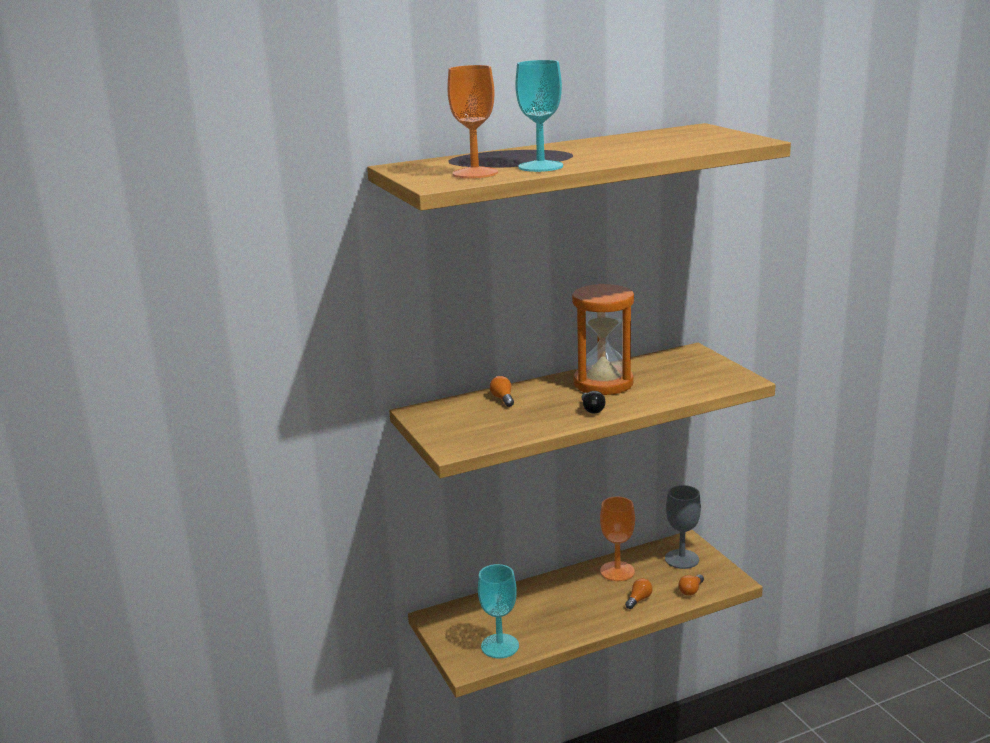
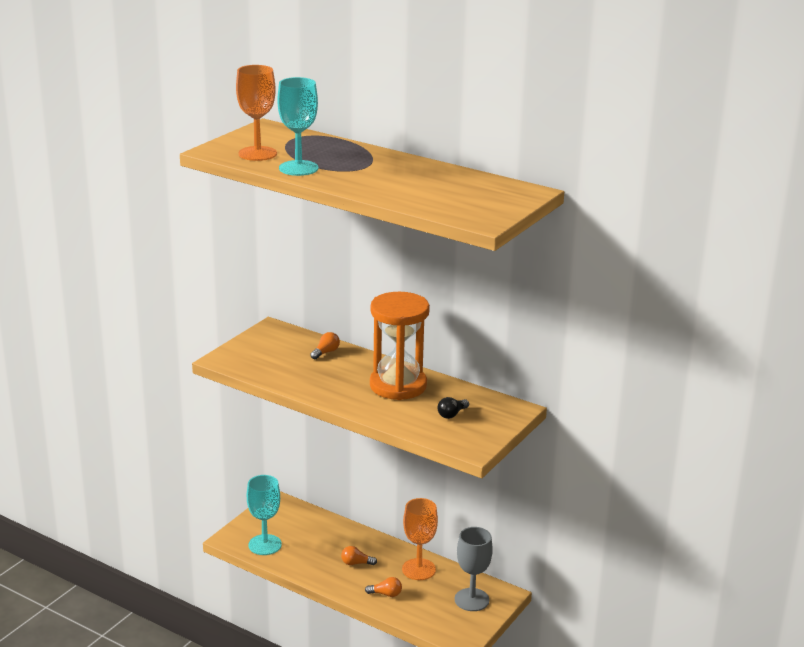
camera: 55 degrees right, 5 degrees up
(592, 409) = (340, 394): black light bulb -> black light bulb (452, 414)
(691, 590) = (425, 619): orange light bulb -> orange light bulb (356, 563)

